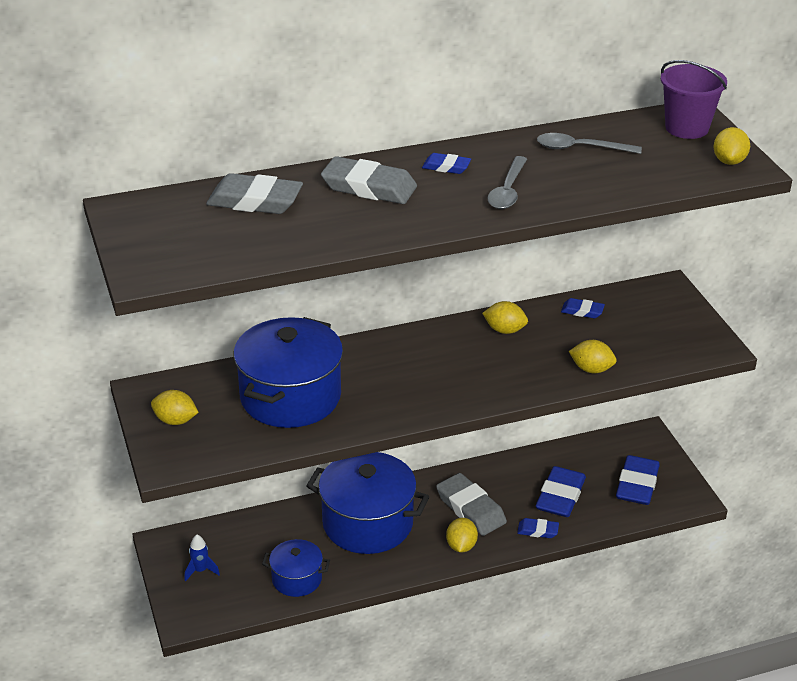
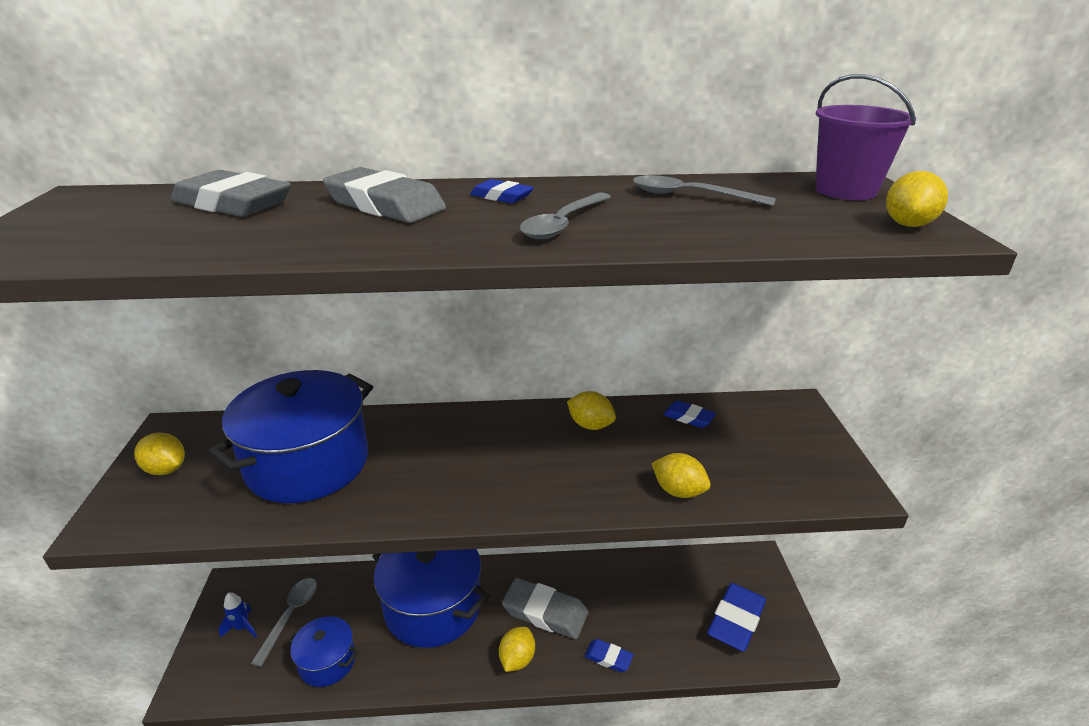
camera: 15 degrees right, 5 degrees down
(240, 554) = (290, 616): none -> grey spoon
(471, 509) = (545, 612): grey eraser -> grey eraser turned 45 degrees counterclockwise
(560, 496) = (646, 617): blue eraser -> none

